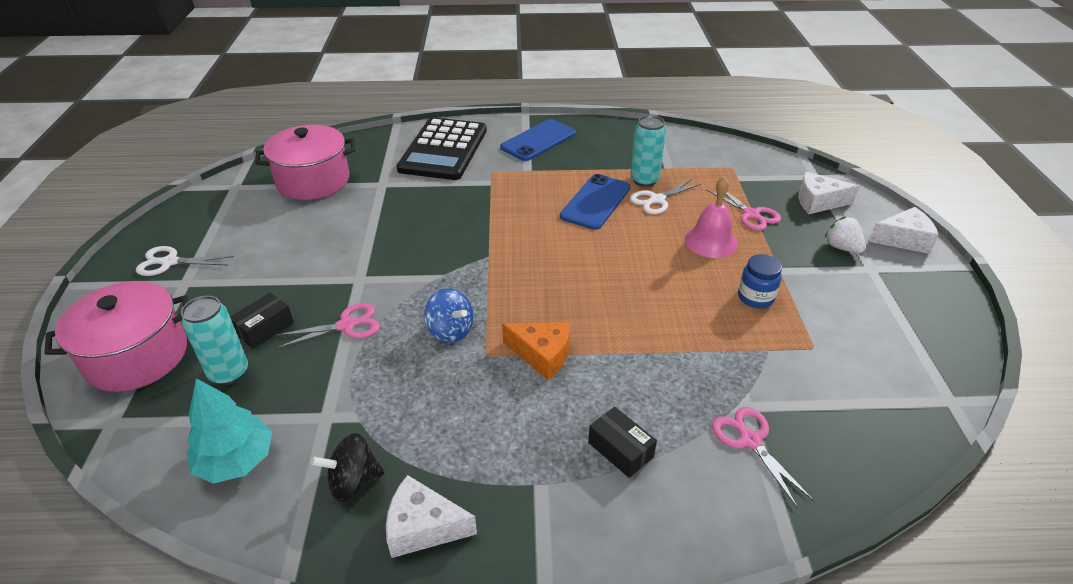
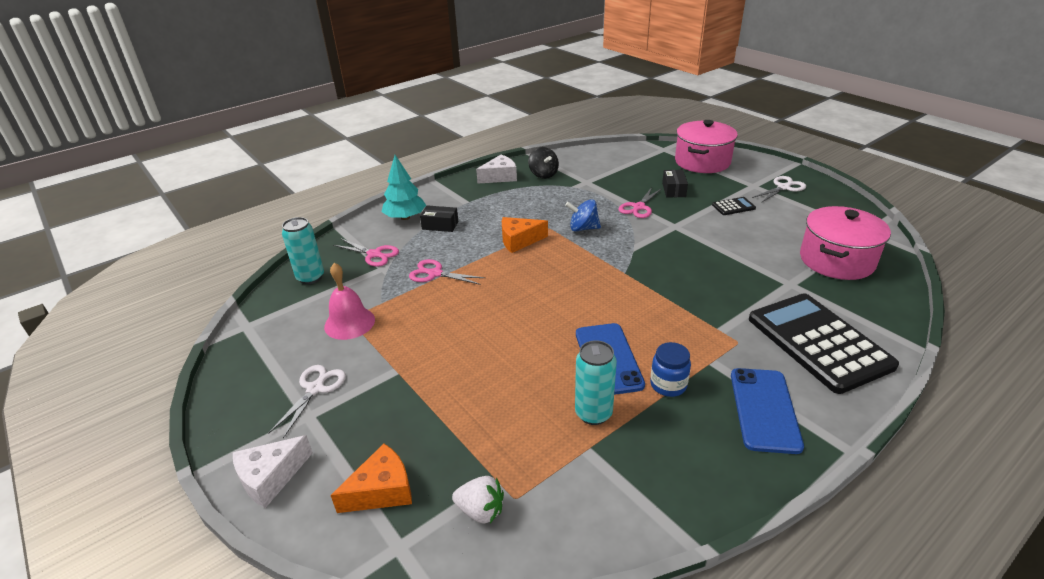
camera: 145 degrees right, 5 degrees down
(229, 373) = (653, 174): turquoise can -> turquoise can (310, 277)
(236, 460) = (597, 161): turquoise tree -> turquoise tree (405, 217)
(264, 268) = (733, 207): none -> black calculator
(354, 482) = (543, 174): black spinning top -> black spinning top turned 120 degrees clockwise
(656, 200) = (557, 392): white scissors -> white scissors (316, 388)
(711, 241) = (471, 370): pink bell -> pink bell (349, 323)
(752, 215) = (450, 425): pink scissors -> pink scissors (434, 273)
(755, 297) = (406, 335): blue jar -> blue jar (668, 385)
(818, 202) = (382, 490): white cheese -> orange cheese
(842, 247) = (341, 428): white strawberry -> white strawberry (481, 511)

